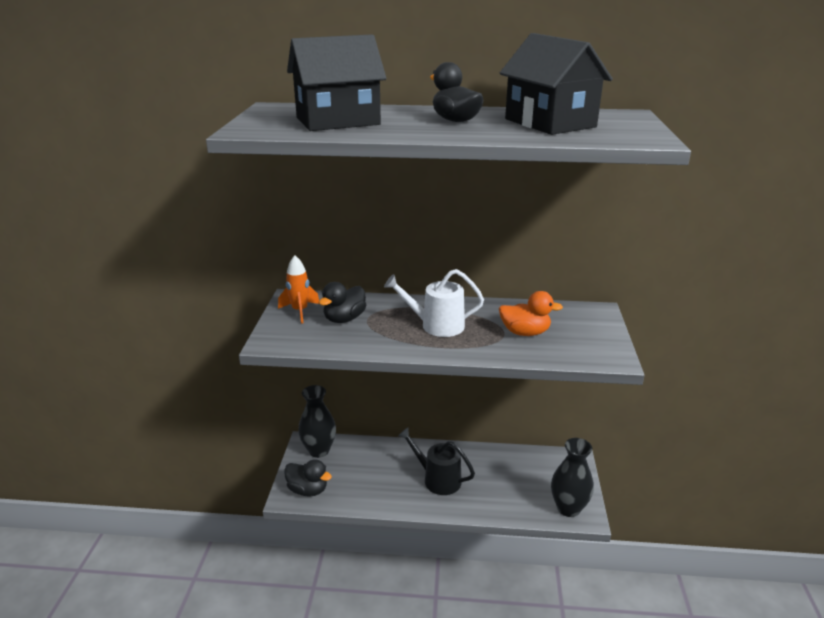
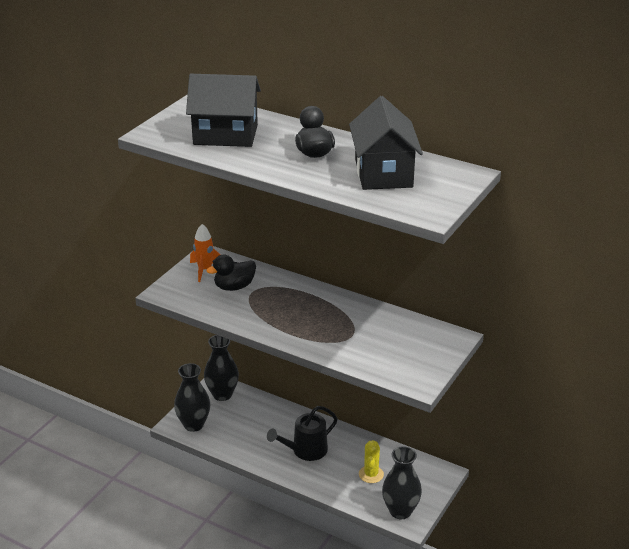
camera: 25 degrees right, 5 degrees up
(308, 490) = (193, 424): black duck -> black vase
(437, 325) = (302, 313): white watering can -> none
(438, 479) = (305, 450): black watering can -> black watering can turned 90 degrees counterclockwise
(514, 482) = (371, 474): none -> yellow cactus
(525, 332) = (369, 340): orange duck -> none

